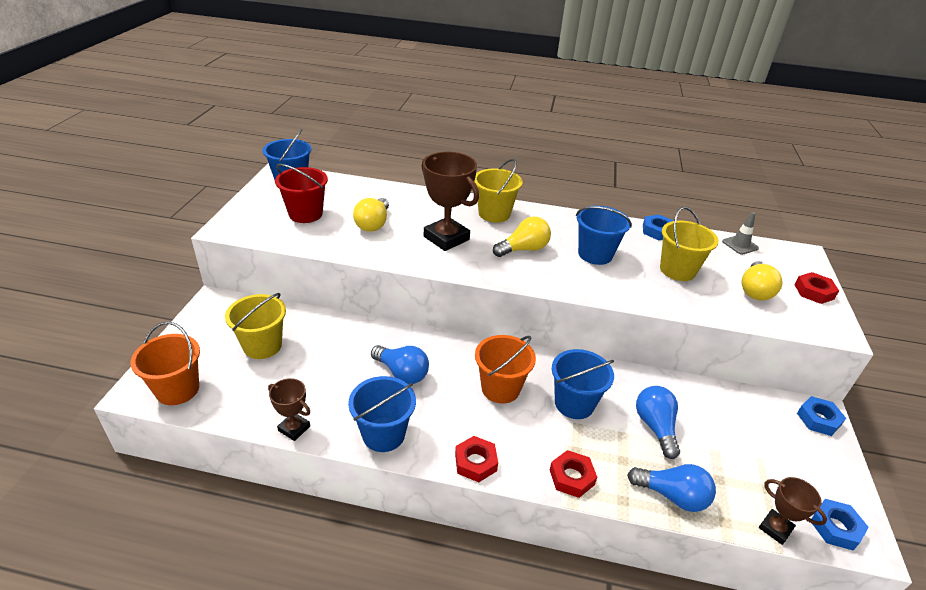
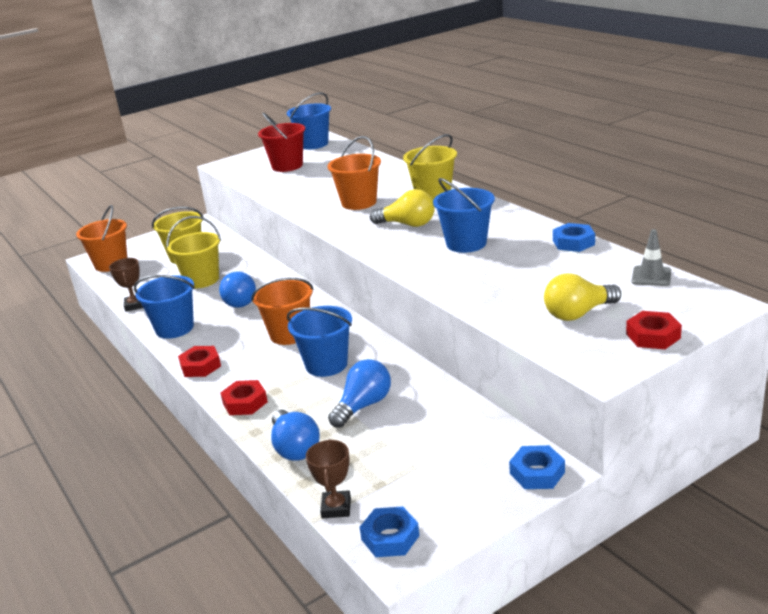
camera: 50 degrees right, 10 degrees down
(373, 224) = (322, 182): yellow light bulb -> none
(446, 238) = (359, 202): brown trophy -> orange bucket
(677, 270) = (525, 275): yellow bucket -> yellow bucket (202, 280)

